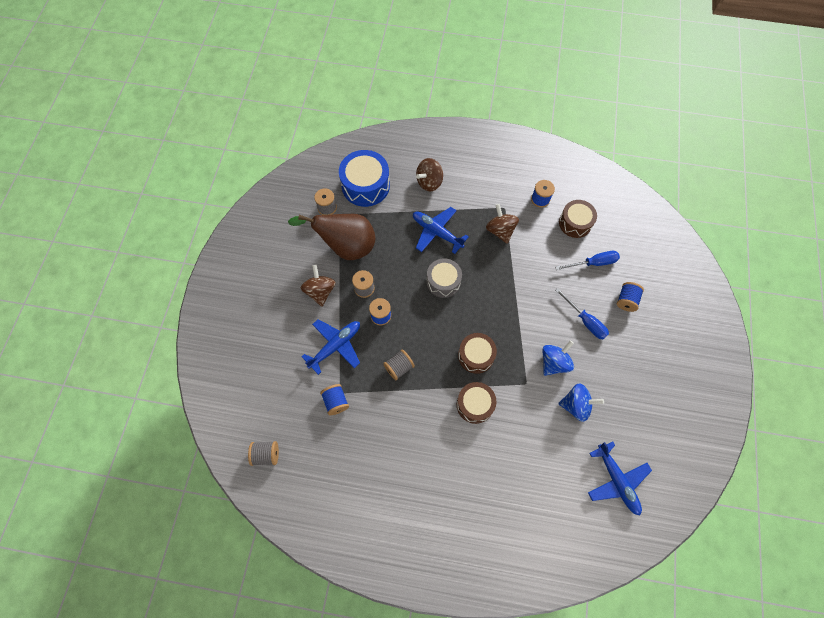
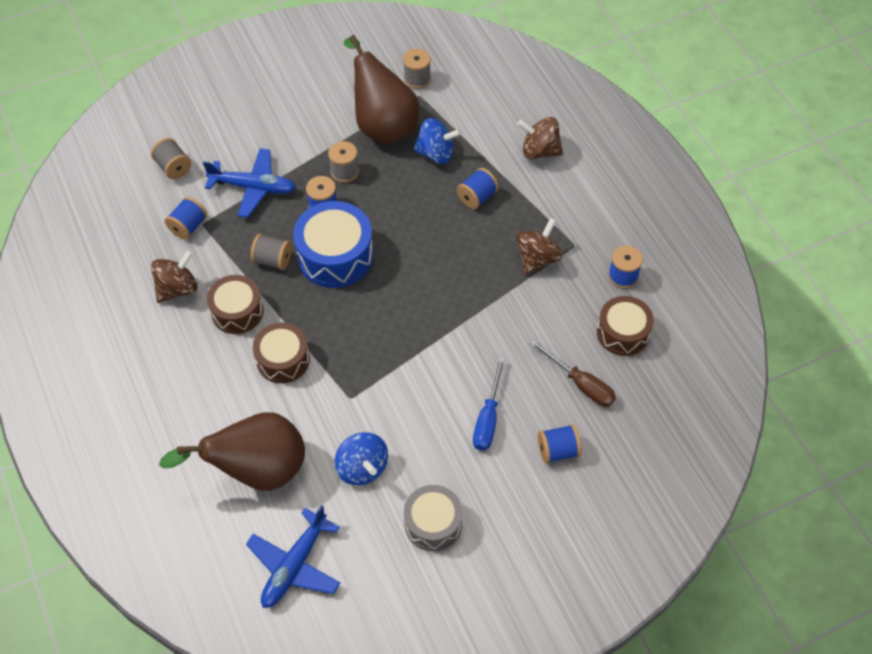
camera: 55 degrees right, 10 degrees down
(266, 454) = (87, 202): grey spool -> grey spool (173, 167)
(320, 291) = (308, 135): brown spinning top -> brown spinning top (178, 288)
(365, 185) = (478, 95): blue drum -> blue drum (335, 256)
(437, 232) = (477, 197): blue plane -> blue spool
(443, 281) = (416, 240): grey drum -> grey drum (433, 523)
(476, 356) = (346, 326): brown drum -> brown drum (237, 311)
(542, 464) = (257, 470): none -> brown pear
(554, 362) = (402, 413): blue spinning top -> blue spinning top (436, 154)
(593, 263) = (580, 384): blue screwdriver -> brown screwdriver

